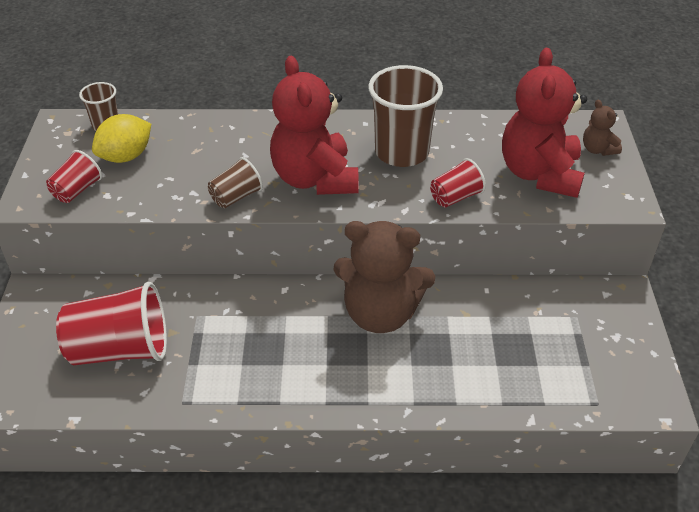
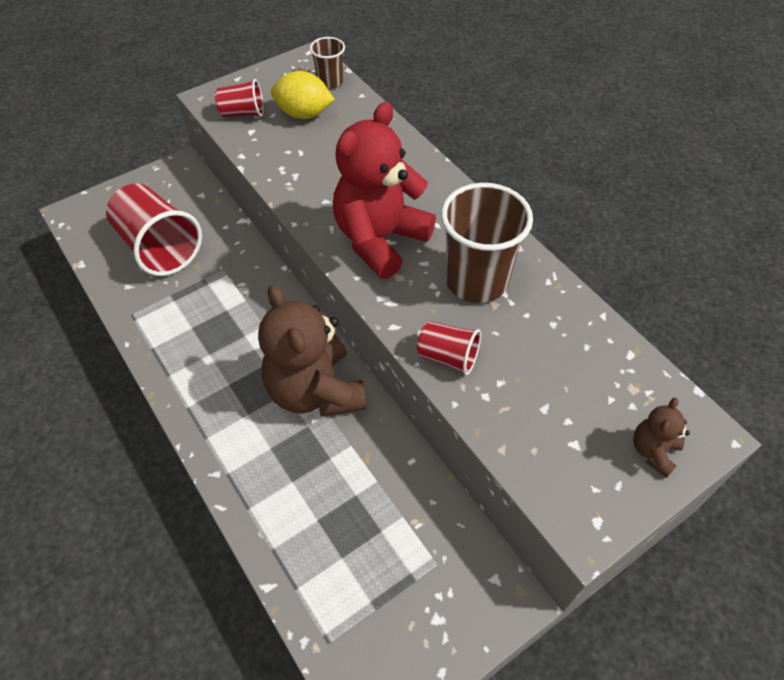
camera: 55 degrees right, 10 degrees up
(236, 197) = (312, 203): brown cup -> none
(539, 174) = (553, 413): red teddy bear -> none

